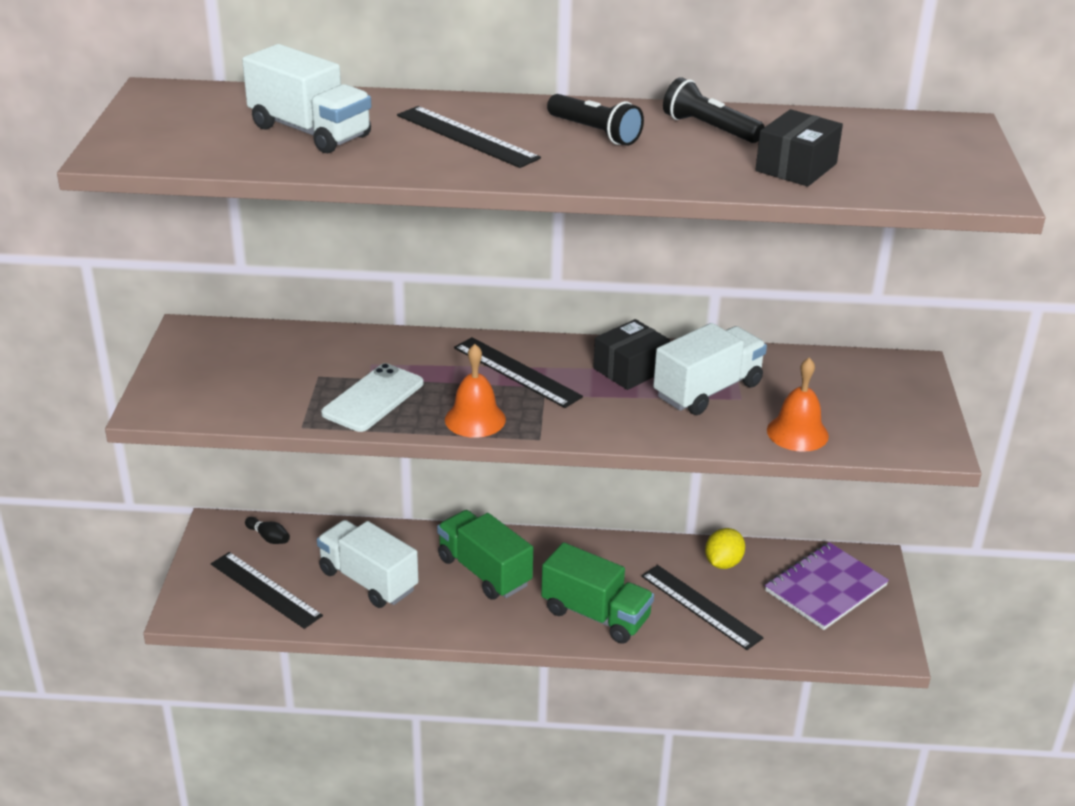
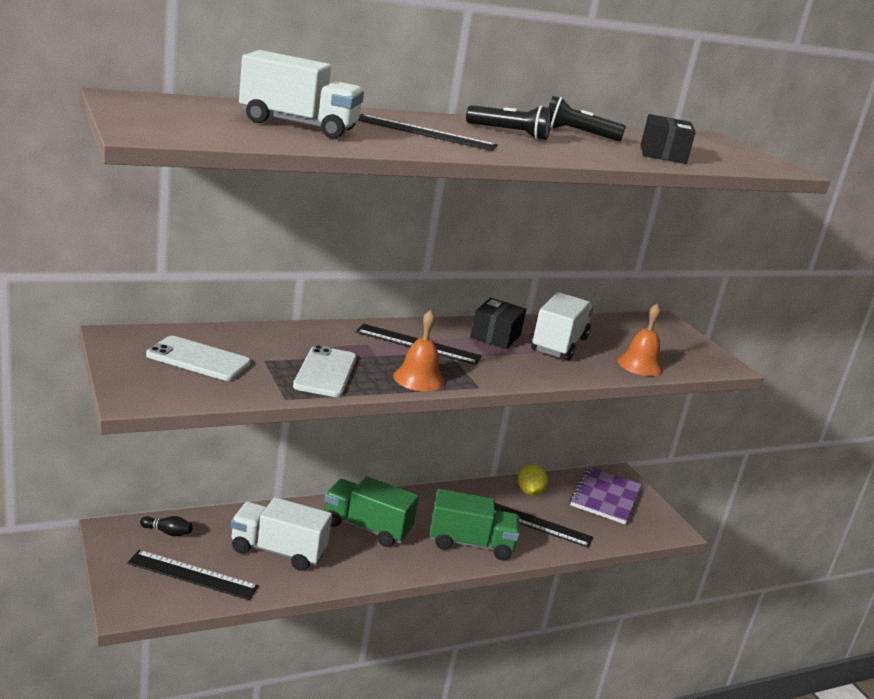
camera: 30 degrees left, 10 degrees down
(250, 368) = (198, 359): none -> white phone

